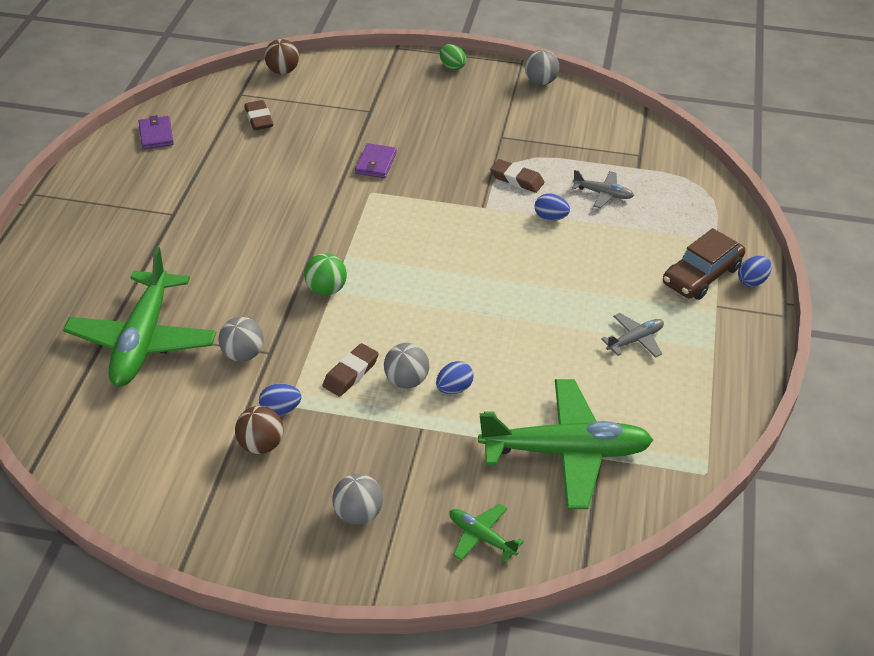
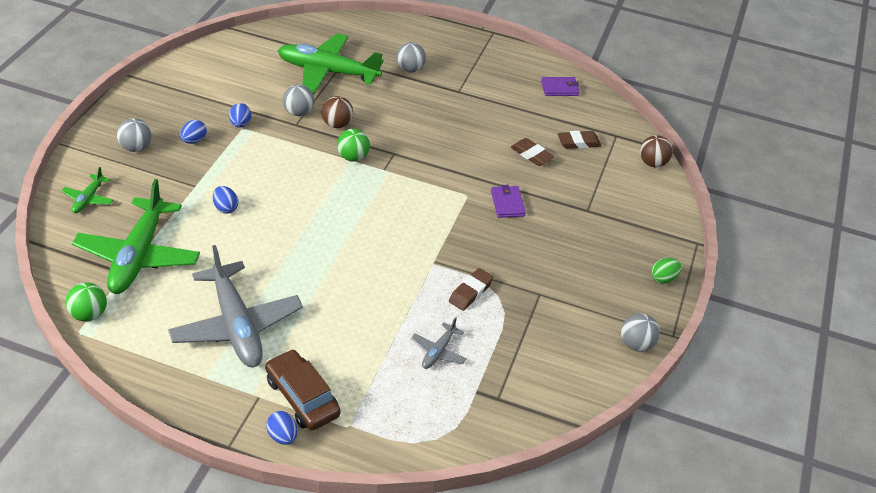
camera: 95 degrees right, 0 degrees up
(261, 445) = (213, 113): brown ball -> brown ball (337, 124)
(351, 373) = (261, 159): brown eraser -> brown eraser (531, 155)
(376, 163) = (507, 203): purple wallet -> purple wallet turned 60 degrees clockwise
(406, 380) = (243, 185): grey ball -> grey ball (410, 69)
(481, 537) = (88, 199): green plane -> green plane turned 150 degrees clockwise
(550, 217) = (410, 304): blue egg -> blue egg (194, 140)
(635, 340) = (236, 326): grey plane -> grey plane, size x2.22
(676, 472) = (89, 314): none -> green ball

